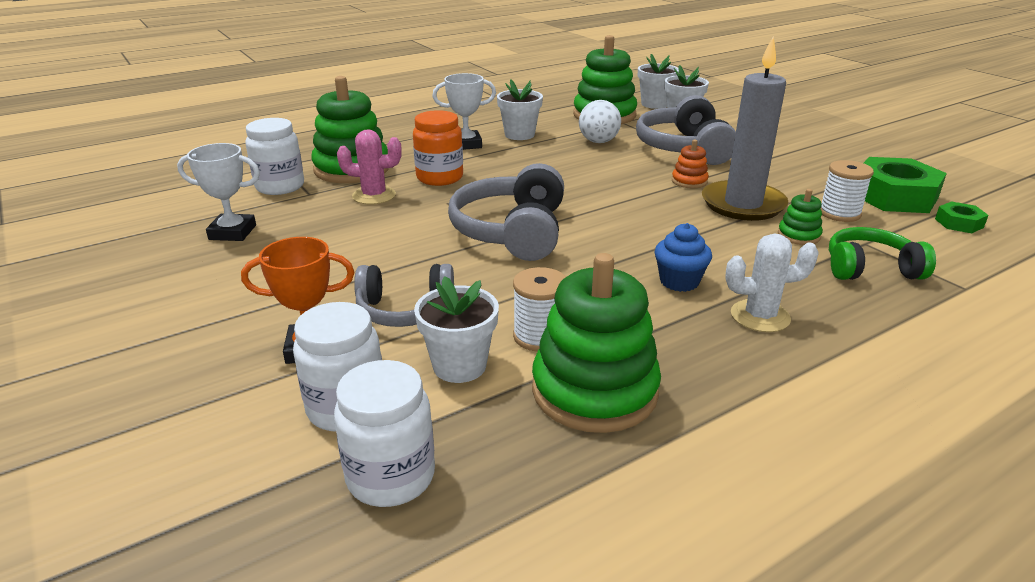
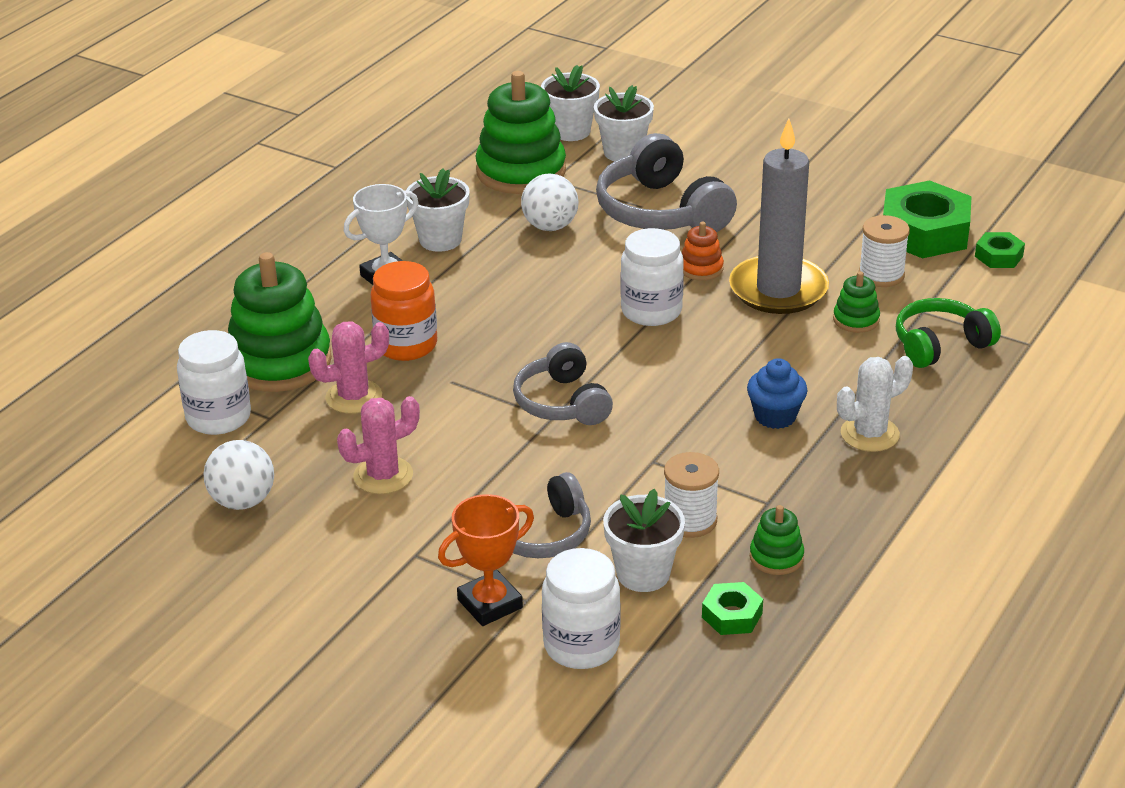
camera: 25 degrees left, 5 degrees up
(232, 232) = (243, 501): white trophy -> white ball
(338, 242) = (383, 476): none -> pink cactus
(391, 477) = (673, 685): white jar -> white jar (651, 311)
(508, 429) = (732, 615): none -> green nut
(512, 232) = (562, 403): grey headphones -> grey headphones, size x0.65
(594, 391) = (776, 557): green stacking toy -> green stacking toy, size x0.45

